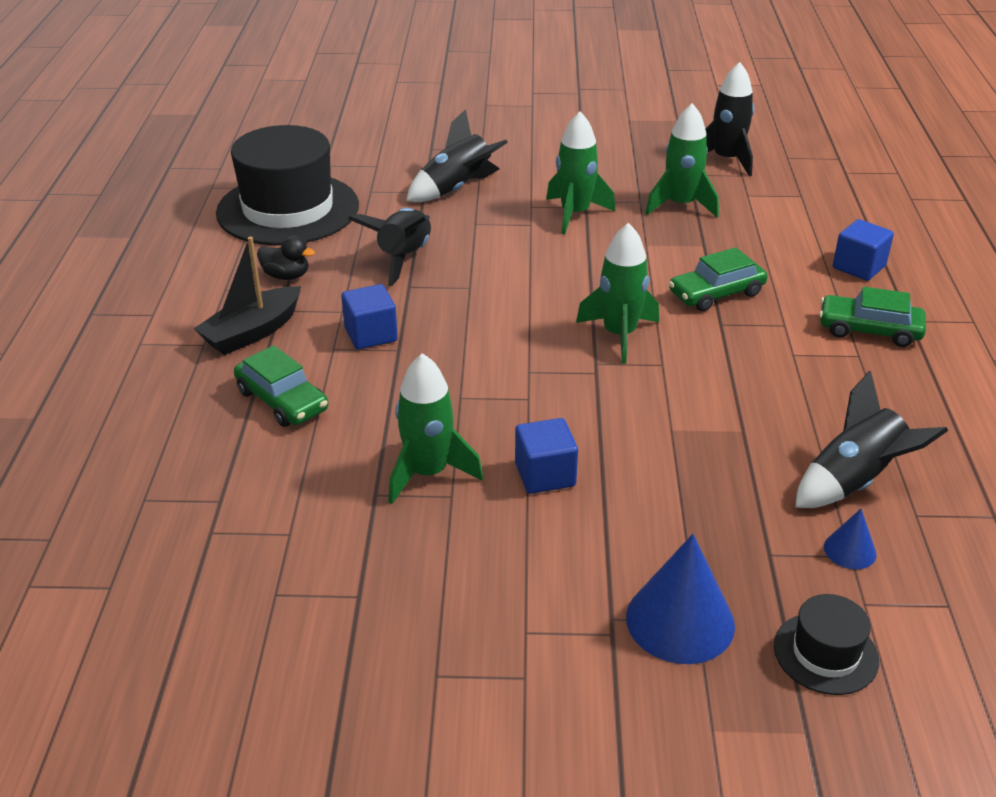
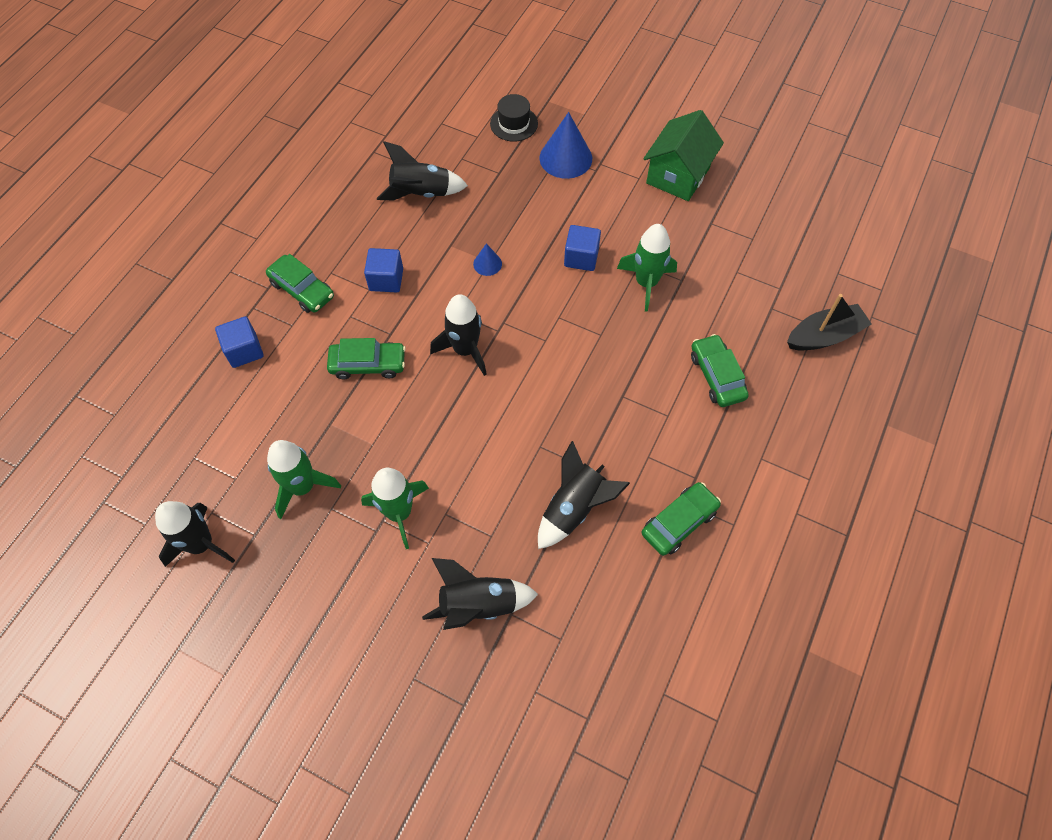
camera: 155 degrees left, 25 degrees up
(252, 332) = (722, 458): black boat -> black boat (824, 336)
(286, 276) = (679, 522): black duck -> green car
(288, 209) = (650, 637): black hat -> none
(371, 335) = (636, 419): blue cube -> blue cube (386, 280)
(455, 663) = (678, 175): none -> green house
(619, 335) = (465, 350): green rocket -> black rocket
(850, 550) = (460, 160): blue cone -> blue cone (487, 264)

